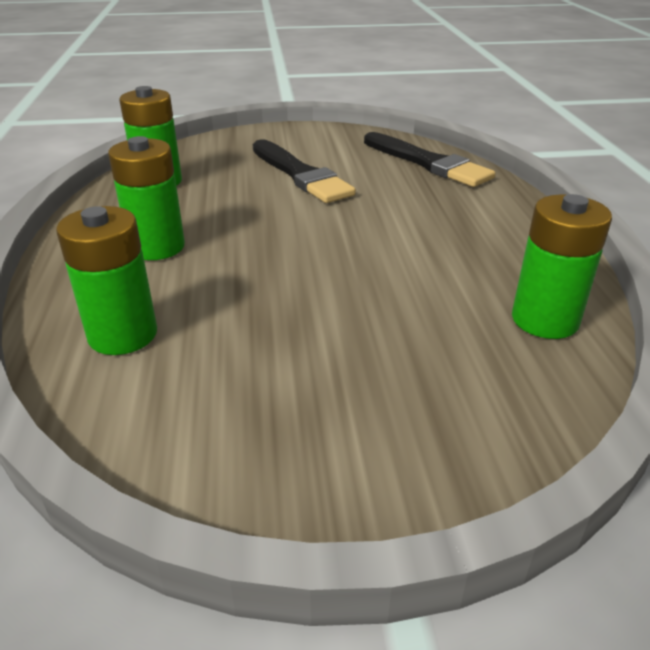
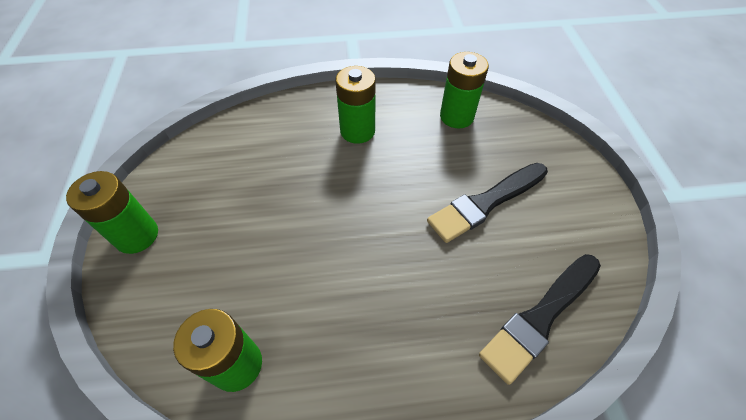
camera: 90 degrees right, 20 degrees up
(123, 335) = (265, 132): green battery -> green battery (137, 235)

